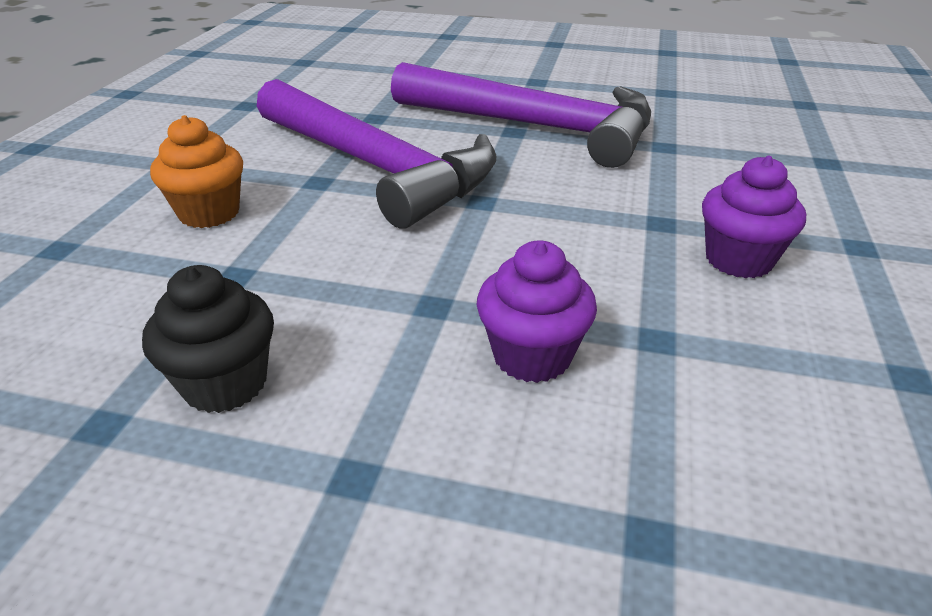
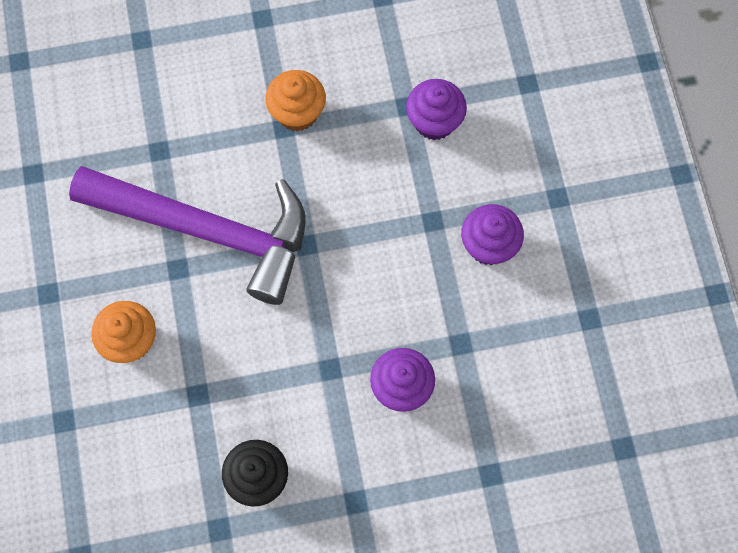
camera: 25 degrees left, 35 degrees up
(535, 127) = (297, 113): purple hammer -> orange cupcake
(694, 161) = (434, 122): none -> purple cupcake

